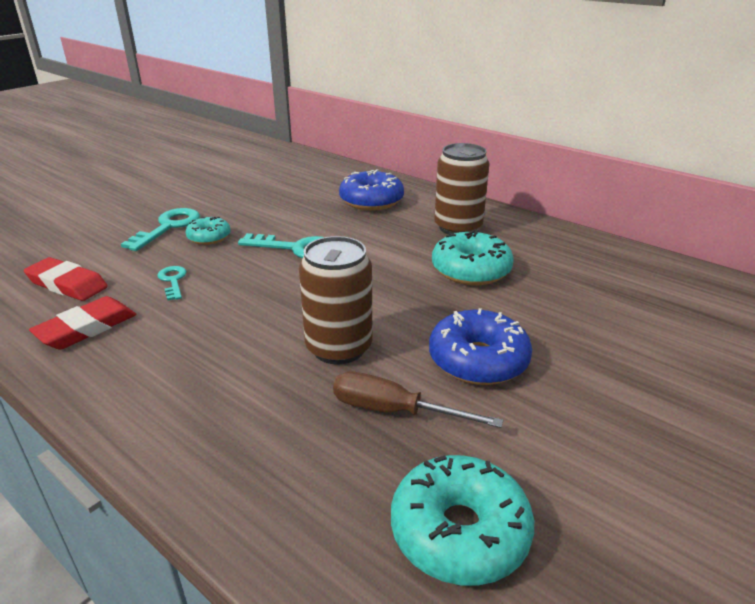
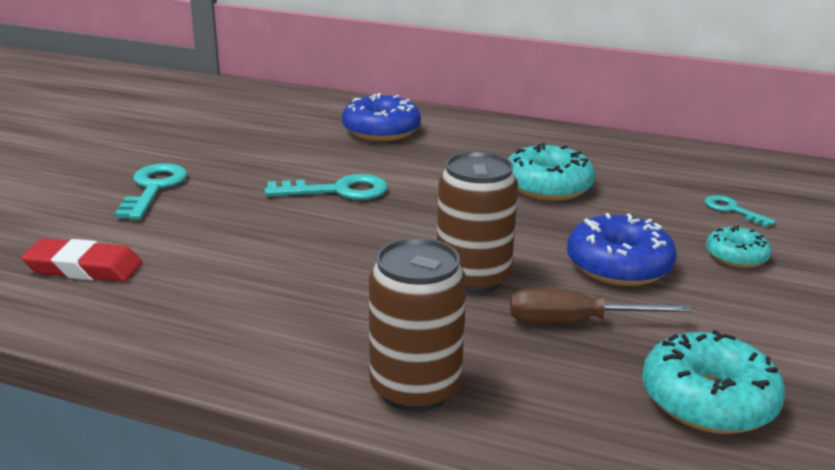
camera: 20 degrees left, 5 degrees down
(86, 328) = (161, 308): red eraser -> none
(173, 281) = (220, 244): turquoise key -> turquoise key (732, 210)
(209, 237) = (219, 193): turquoise donut -> turquoise donut (736, 256)
(458, 227) = (500, 147): brown can -> brown can (415, 389)

